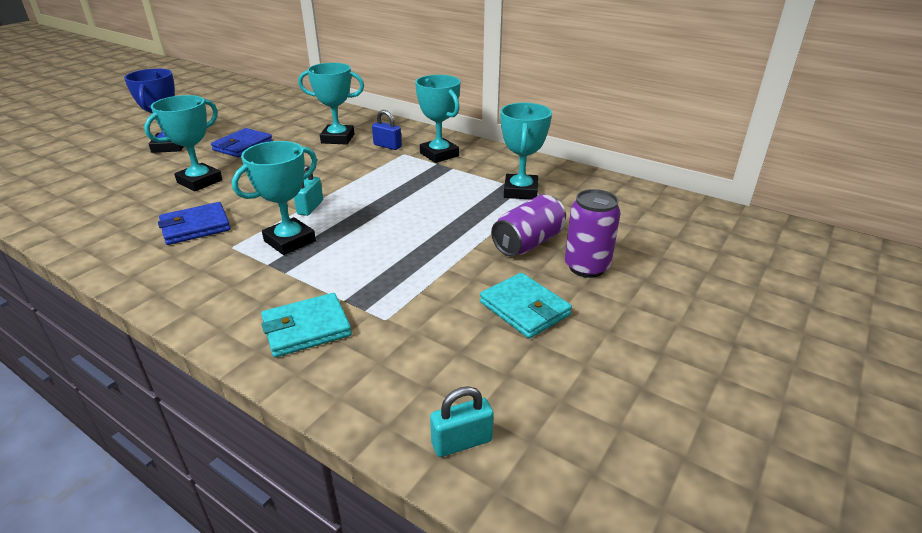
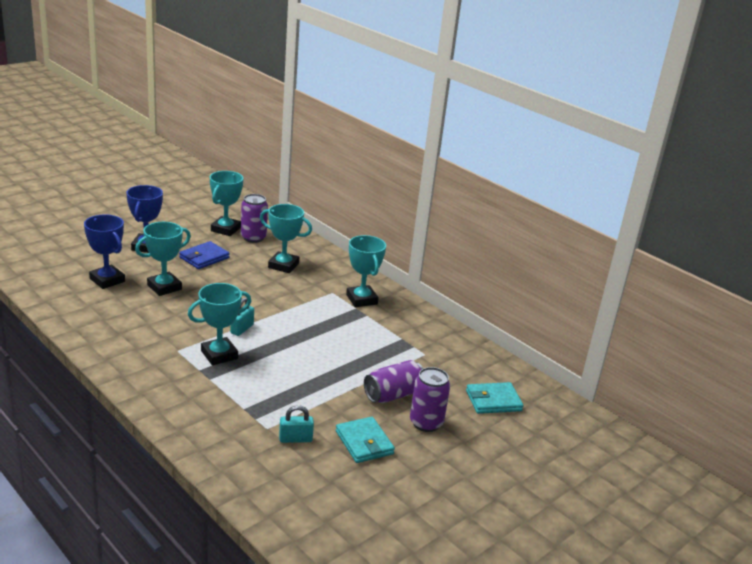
camera: 10 degrees right, 5 degrees down
(123, 186) = (107, 280): none -> blue trophy
(195, 227) = (155, 328): blue wallet -> none
(295, 120) = (253, 238): none -> purple can
(306, 328) = (213, 422): turquoise wallet -> turquoise wallet (493, 401)
(387, 146) = (322, 282): blue padlock -> none
(461, 442) = (284, 512): turquoise padlock -> turquoise padlock (295, 439)
(520, 191) = (411, 349): turquoise trophy -> turquoise trophy (225, 229)

